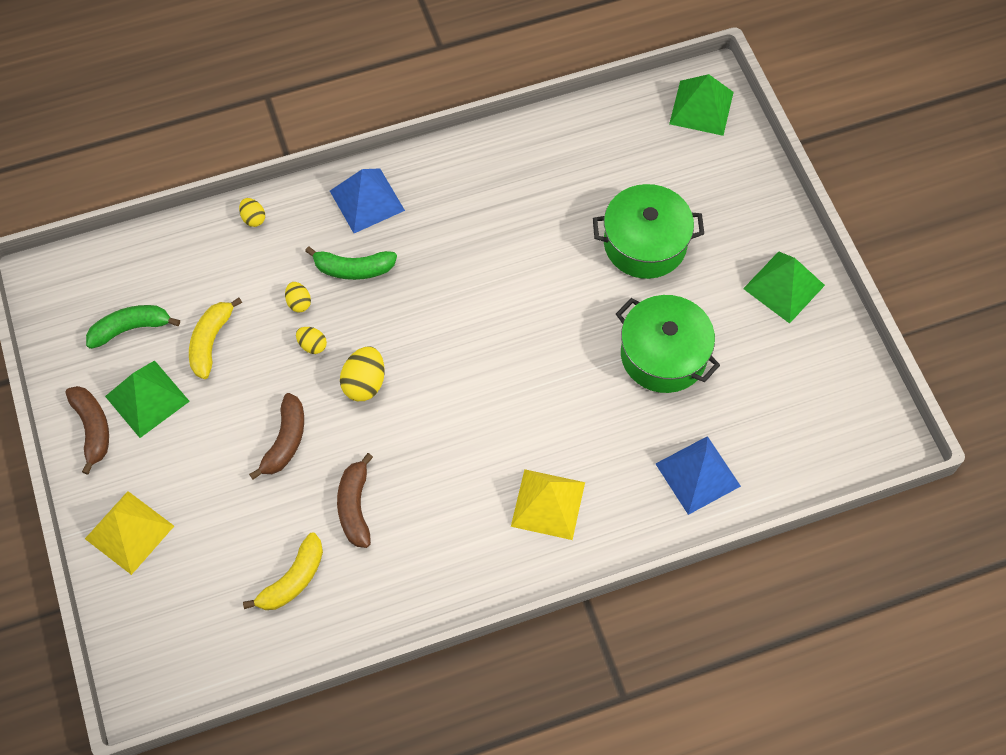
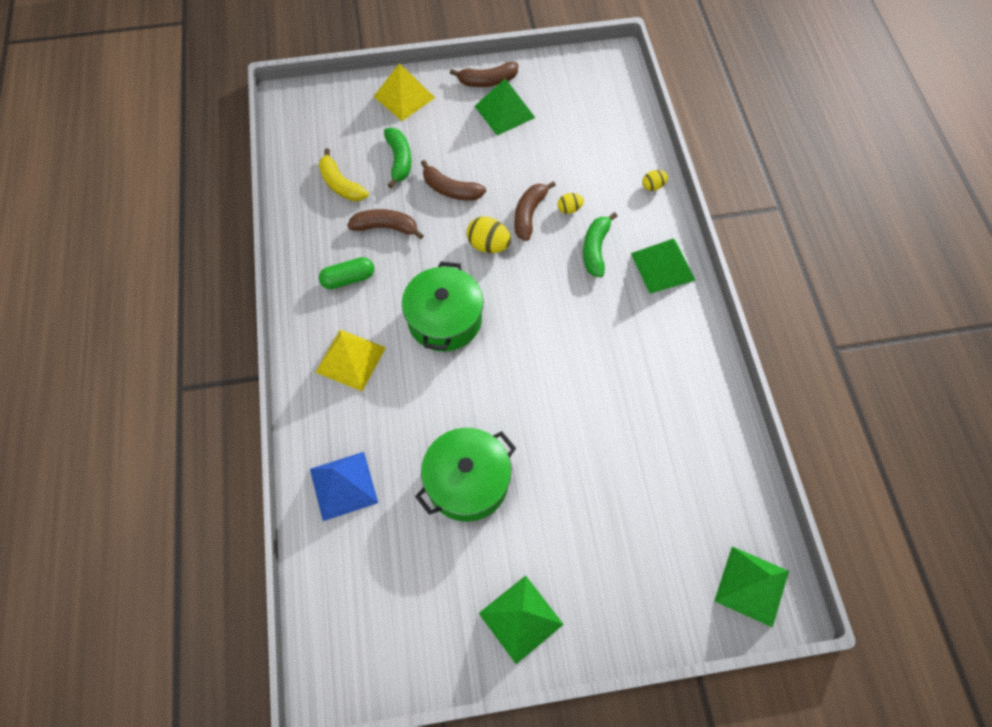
camera: 100 degrees right, 0 degrees up
(131, 328) = (564, 105): green banana -> green banana (399, 160)
(211, 341) = (544, 151): yellow banana -> none
(312, 345) = (529, 214): yellow egg -> brown banana
(367, 200) = (662, 266): blue pyramid -> green pyramid
(439, 533) = (348, 279): none -> green capsule
(645, 243) = (589, 490): green pot -> green pot (444, 319)

